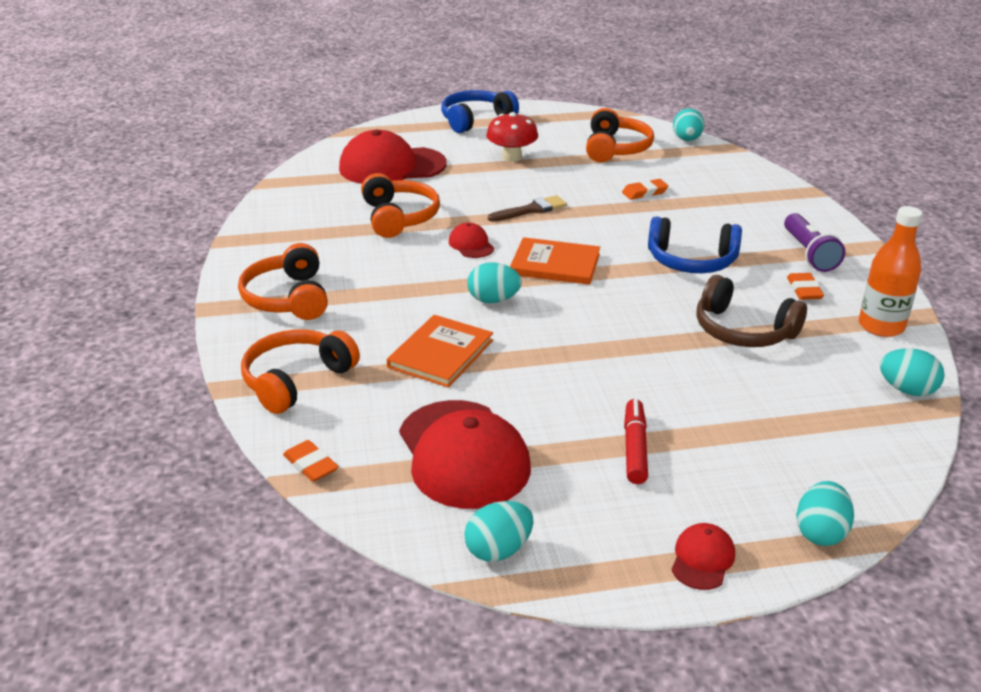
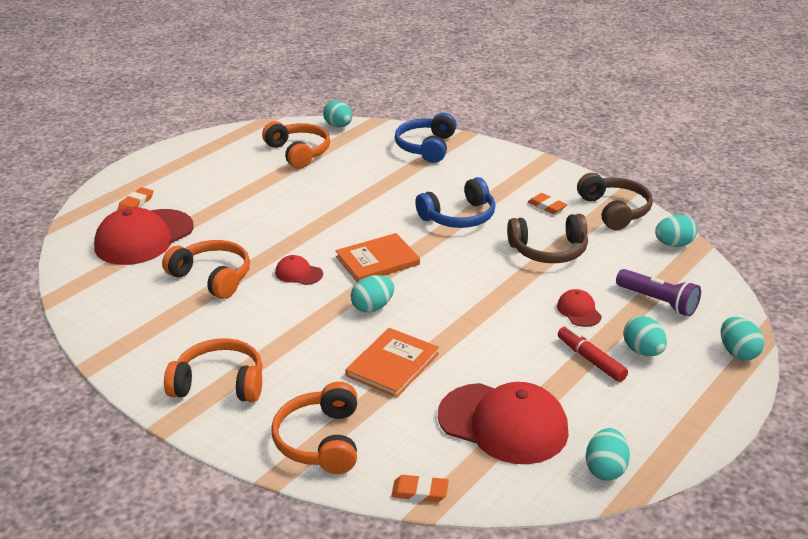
camera: 40 degrees left, 0 degrees up
(288, 298) = (219, 384): orange headphones -> orange headphones turned 150 degrees clockwise
(440, 353) = (392, 364): orange book -> orange book turned 45 degrees clockwise
(476, 120) = (158, 170): blue headphones -> blue headphones (426, 147)
(511, 157) = (231, 190): red mushroom -> none
(531, 210) = (304, 227): brown brush -> none
(644, 192) = (364, 179): orange eraser -> orange eraser (136, 203)
(702, 559) = (707, 404): red cap -> red cap (579, 311)
(705, 471) = (643, 351): none -> turquoise egg
(808, 253) = (518, 180): purple flashlight -> purple flashlight (658, 302)
(881, 326) = (614, 210): orange bottle -> brown headphones

